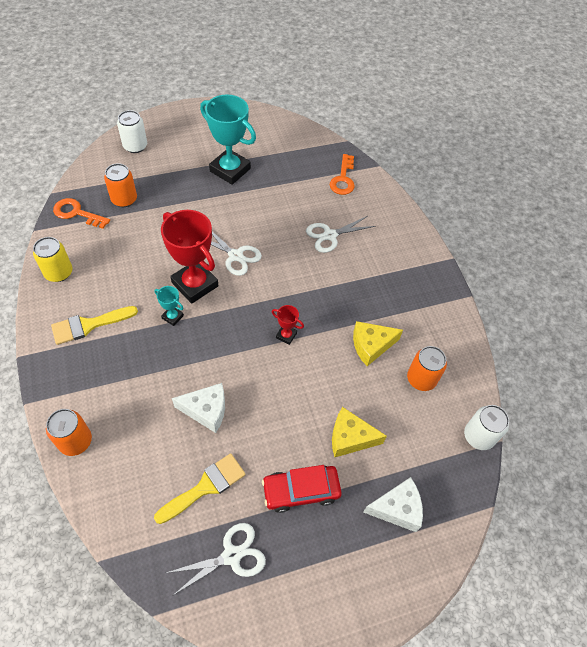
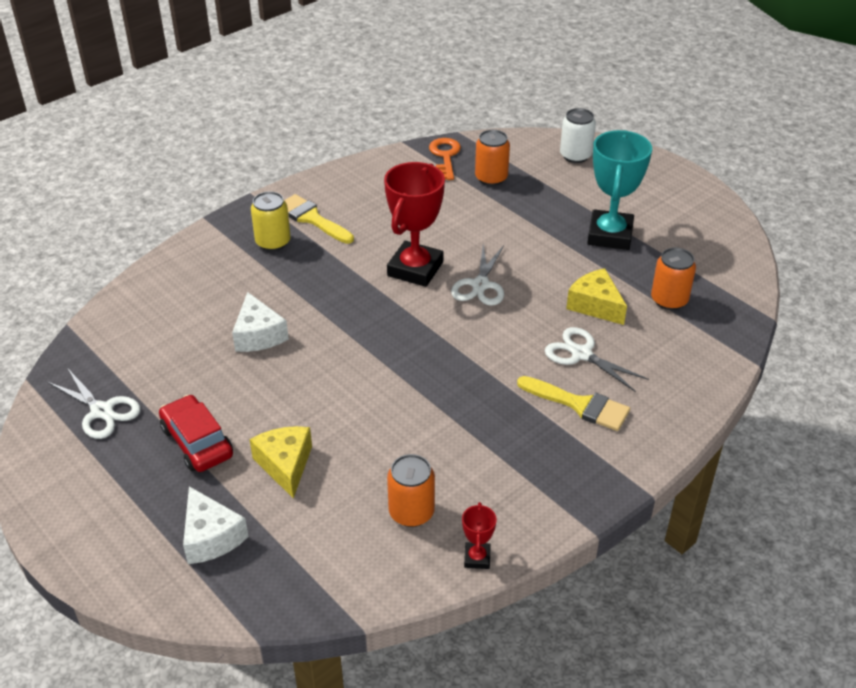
camera: 70 degrees right, 15 degrees down
(59, 273) = (361, 176): yellow can -> yellow can (273, 242)
(75, 441) = (178, 261): orange can -> orange can (669, 300)
(172, 317) = (360, 269): turquoise trophy -> none
(205, 486) = (170, 366): yellow brush -> yellow brush (580, 405)
(286, 335) = (395, 364): red trophy -> red trophy (477, 558)
(343, 179) = (694, 336): orange key -> none
(371, 346) = (431, 446): yellow cheese -> yellow cheese (595, 305)
(478, 436) = (356, 599): white can -> none

